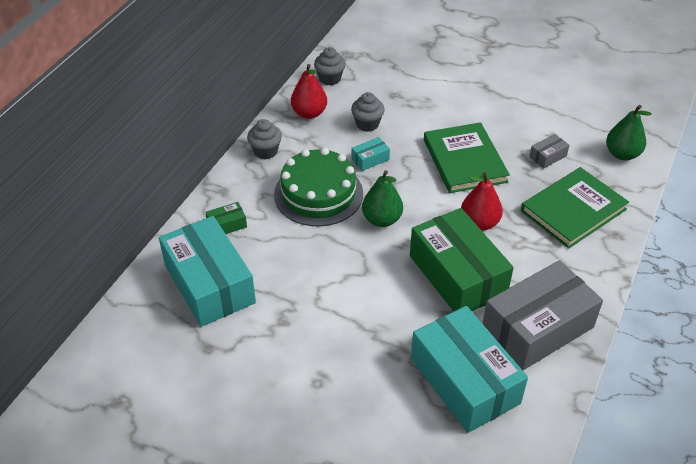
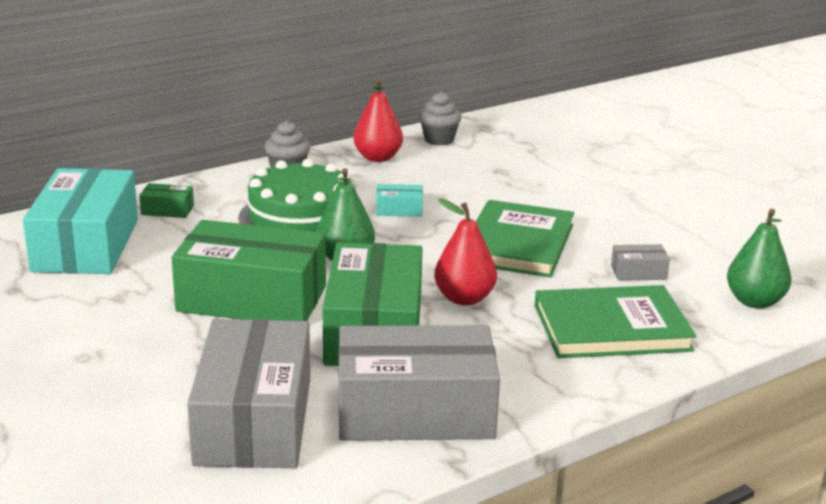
camera: 30 degrees right, 20 degrees down
(363, 282) = (252, 299): none -> green box
(367, 124) = (434, 183): grey cupcake -> none
(464, 381) = (254, 421): turquoise box -> grey box

